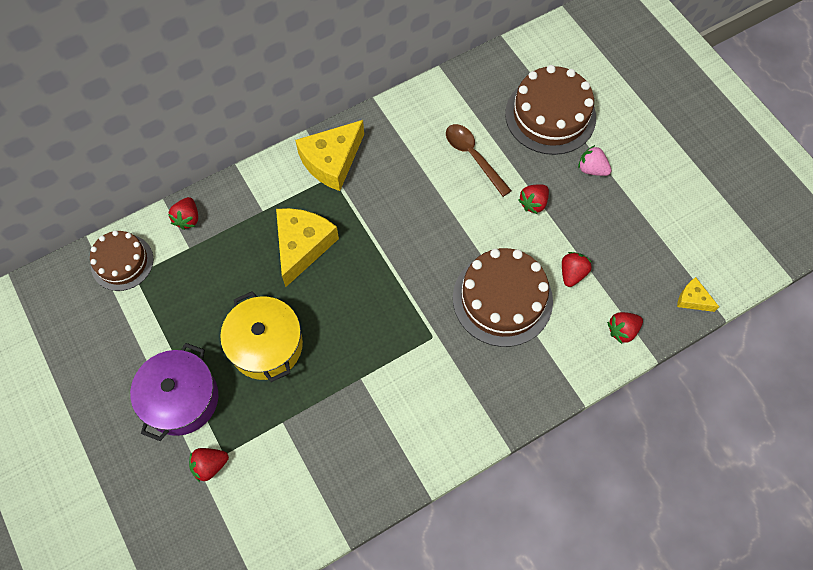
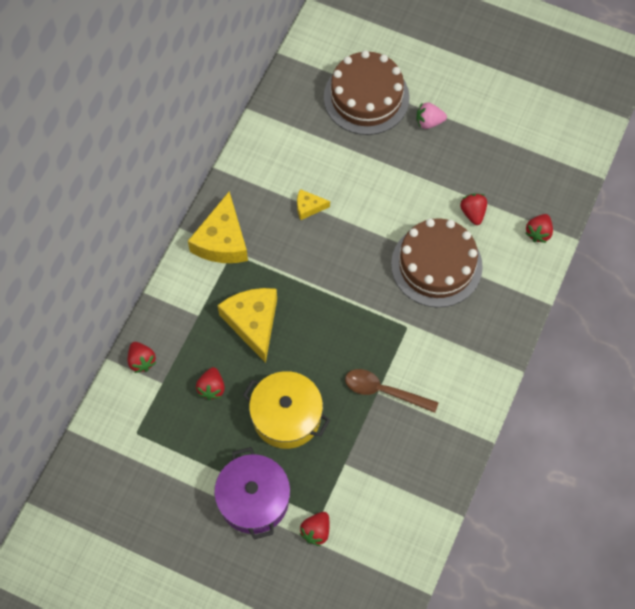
camera: 35 degrees left, 0 degrees up
(122, 262) = (116, 430): brown cake -> none
(473, 156) = (331, 167): brown spoon -> brown spoon (383, 391)
(533, 203) = (405, 176): red strawberry -> red strawberry (211, 388)
(692, 299) = (570, 177): yellow cheese -> yellow cheese (308, 207)

